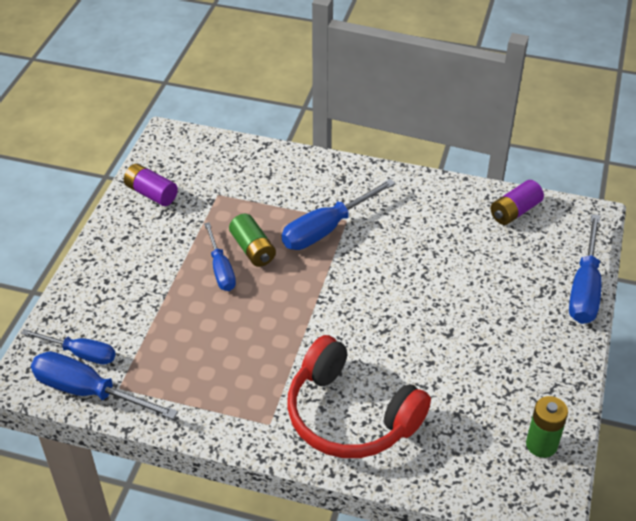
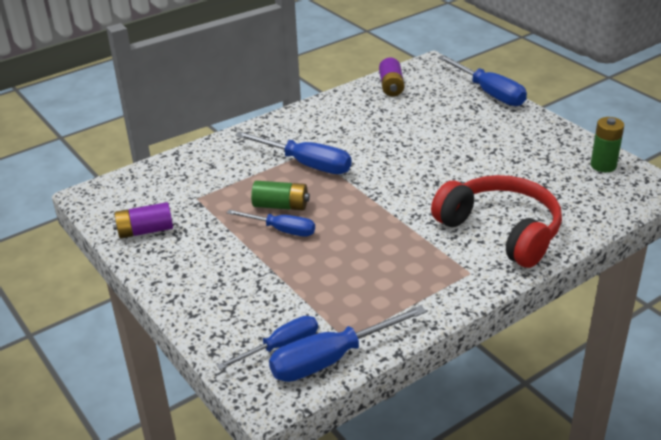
camera: 50 degrees left, 10 degrees down
(327, 229) = (306, 164): blue screwdriver -> blue screwdriver turned 60 degrees counterclockwise
(350, 415) = (501, 231): red headphones -> red headphones turned 120 degrees counterclockwise

